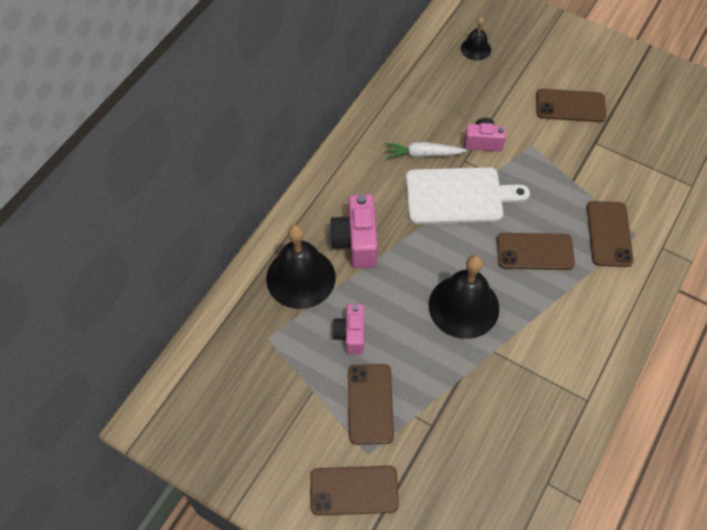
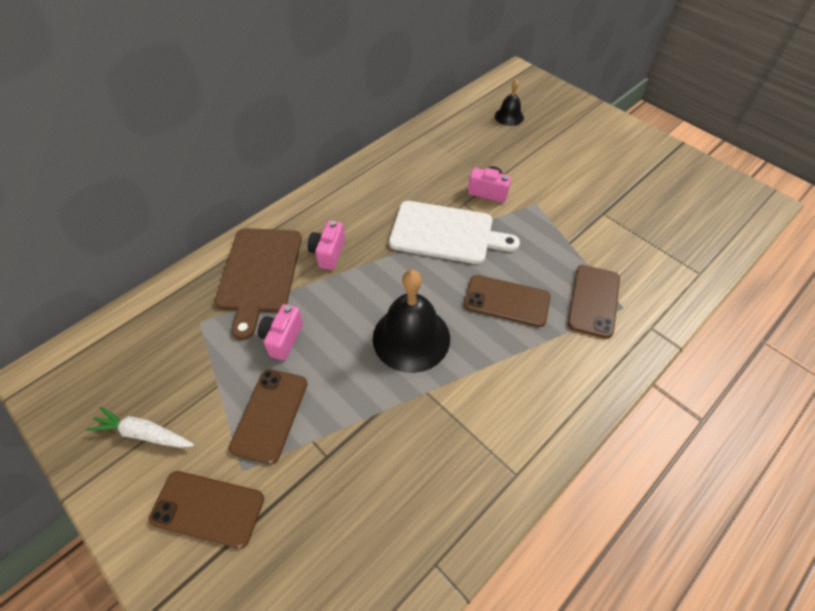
camera: 15 degrees right, 5 degrees down
(300, 277) = (259, 273): black bell -> brown cutting board
(356, 242) = (328, 253): pink camera -> pink camera, size x0.65
(423, 154) = (425, 191): white carrot -> white carrot (144, 433)
(570, 106) = (586, 177): brown phone -> none

